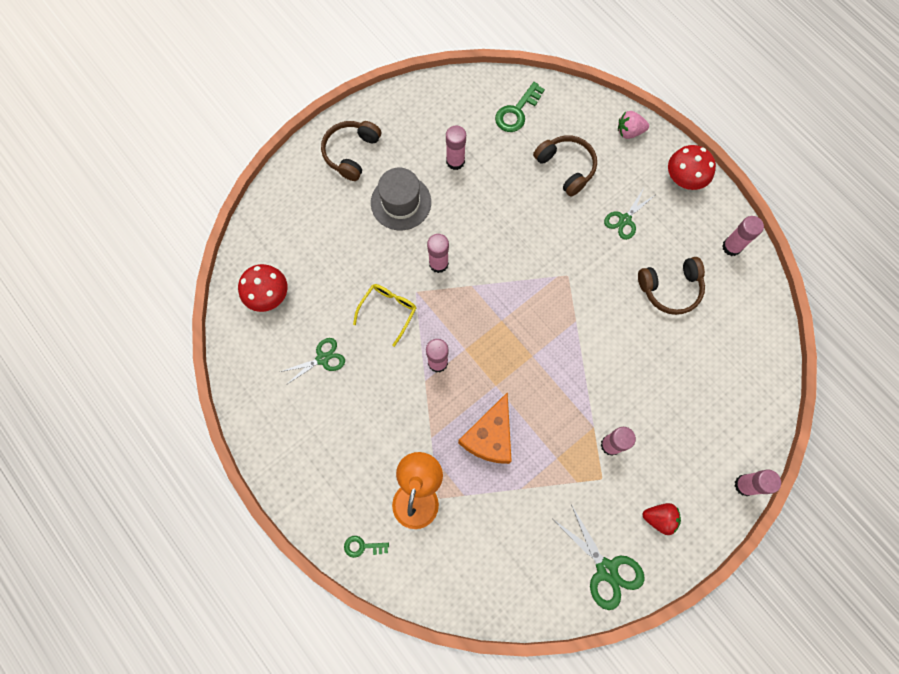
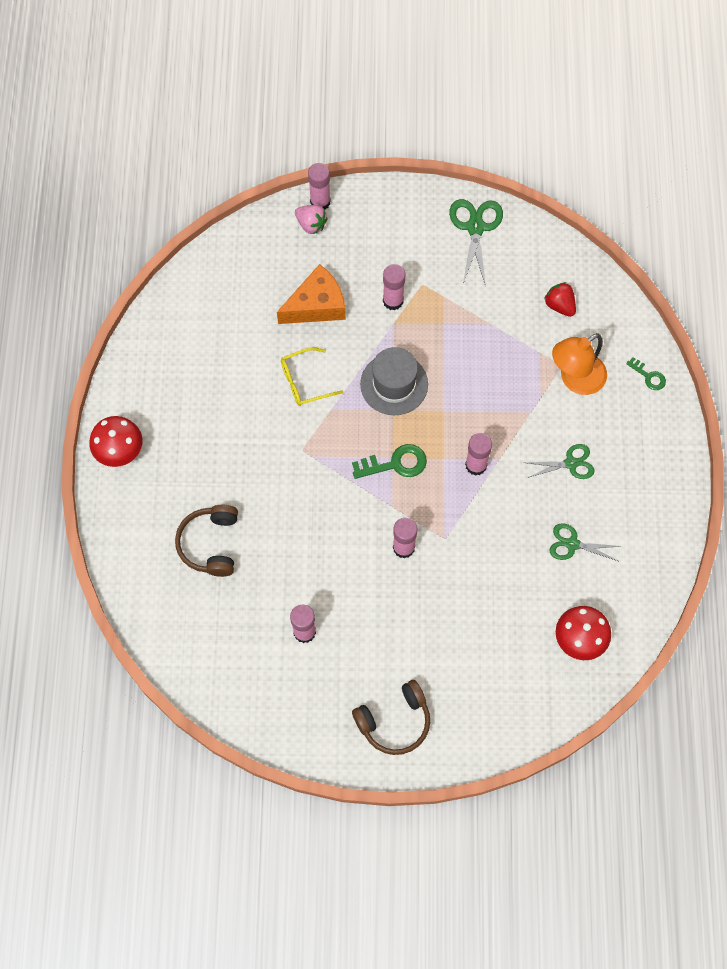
camera: 140 degrees left, 5 degrees down
(388, 311) = (483, 540): yellow glasses -> yellow glasses (305, 381)
(401, 202) = (389, 632): grey hat -> grey hat (394, 384)
(490, 436) = (482, 377): orange cheese -> orange cheese (316, 305)
(517, 112) = (202, 635): green key -> green key (395, 464)
(625, 220) = (207, 457): green scissors -> green scissors (570, 463)
(629, 131) = (121, 531): pink strawberry -> pink strawberry (311, 224)
(659, 518) = (404, 229): red strawberry -> red strawberry (559, 305)
(670, 289) = (228, 373): brown headphones -> none
(731, 247) = (143, 365): pink glue stick -> none

